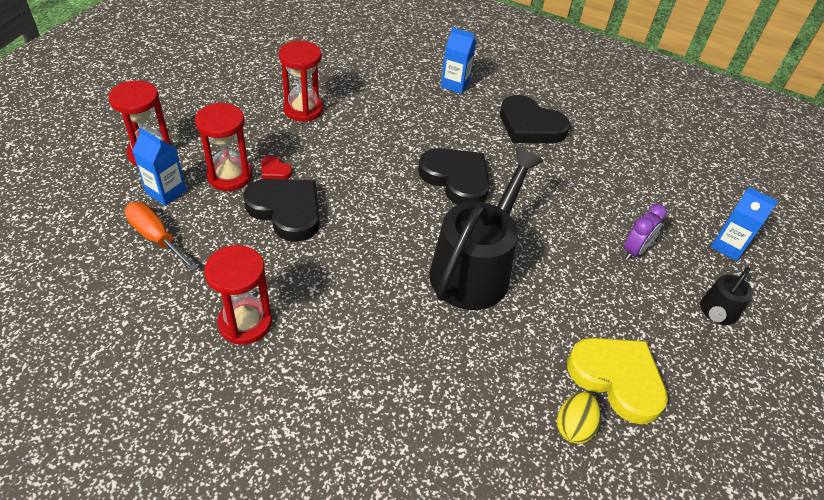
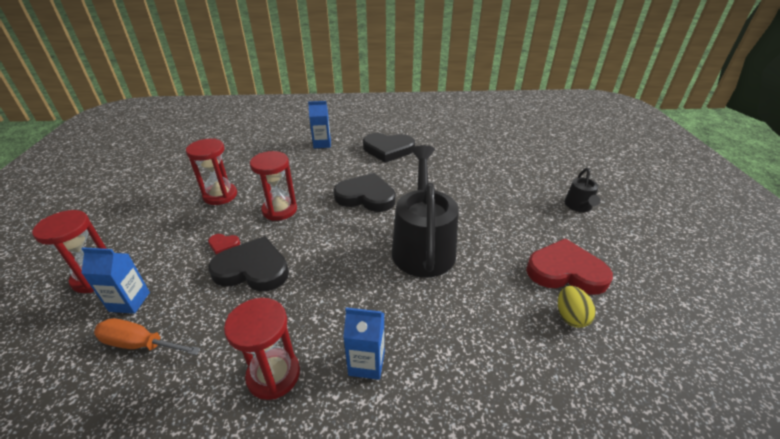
camera: 25 degrees left, 10 degrees down
(230, 176) = (185, 264): red hourglass -> red hourglass (279, 210)
(617, 379) = (565, 271): yellow heart -> red heart
(634, 251) = (506, 193): purple clock -> none
(728, 246) = (550, 170): blue carton -> blue carton (366, 363)

